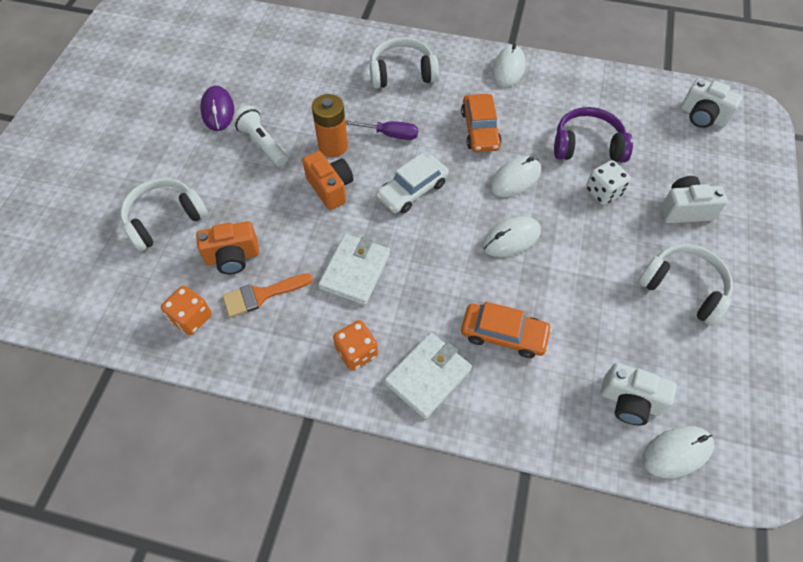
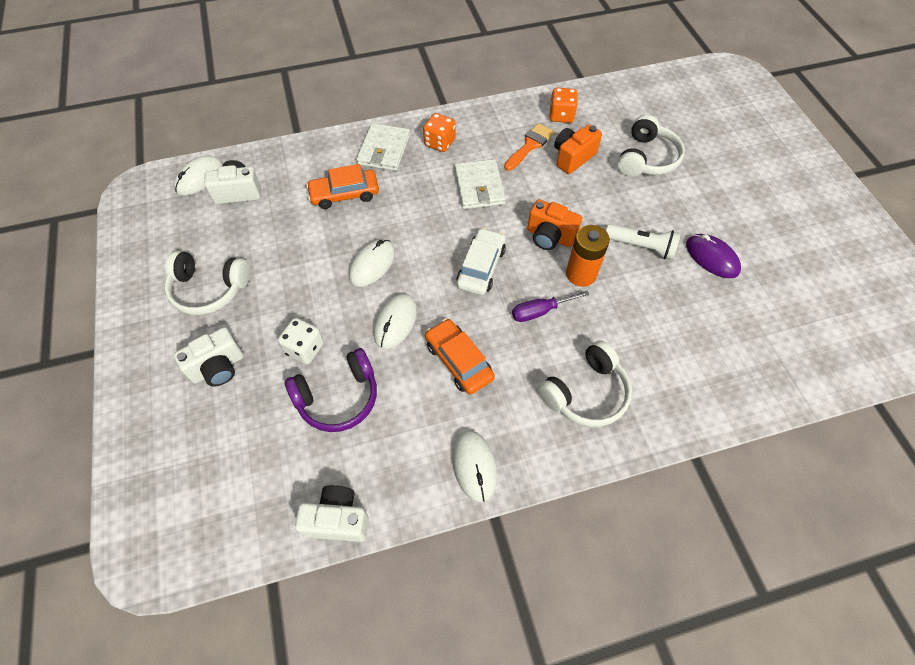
camera: 150 degrees right, 0 degrees up
(702, 116) = (212, 512): white camera -> white camera (337, 520)

